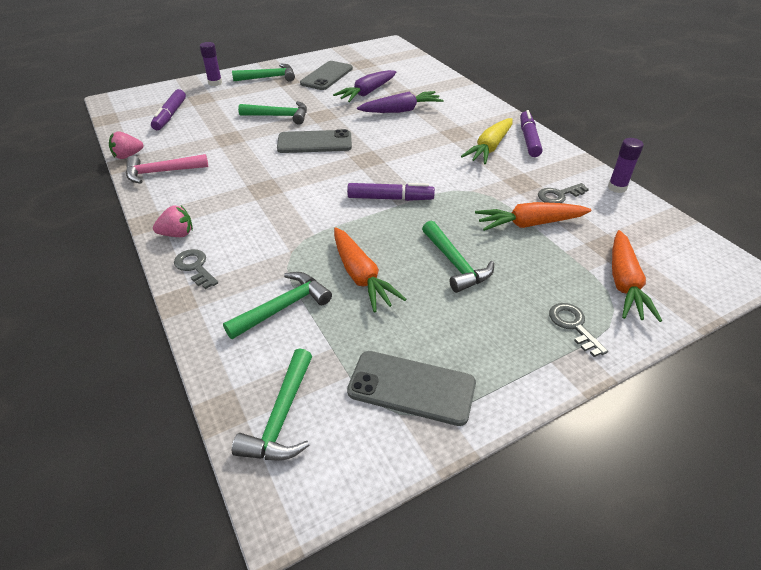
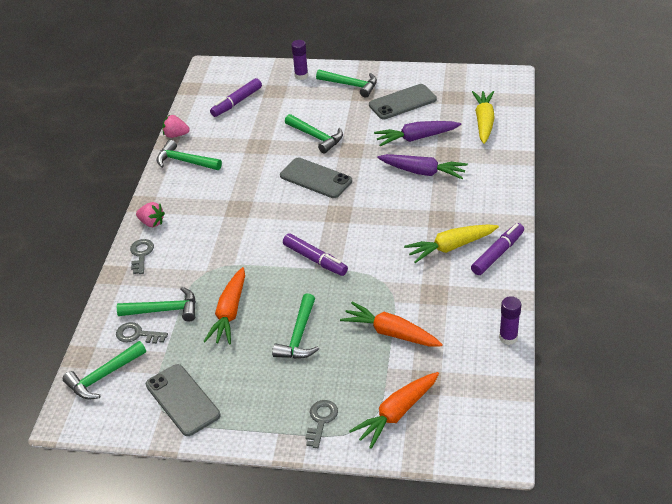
camera: 40 degrees right, 0 degrees up
(162, 172) = (185, 161): pink hammer -> green hammer
(405, 70) = (484, 122): none -> yellow carrot
(559, 195) = (448, 320): grey key -> grey key (137, 334)

